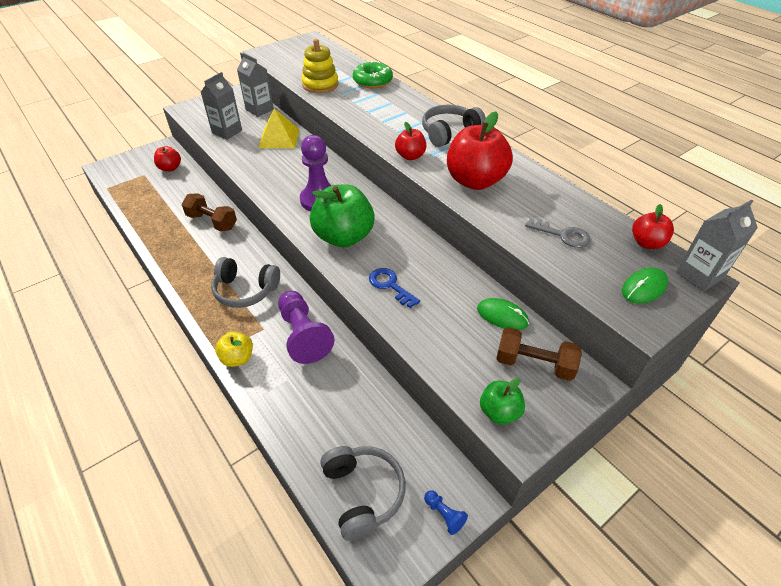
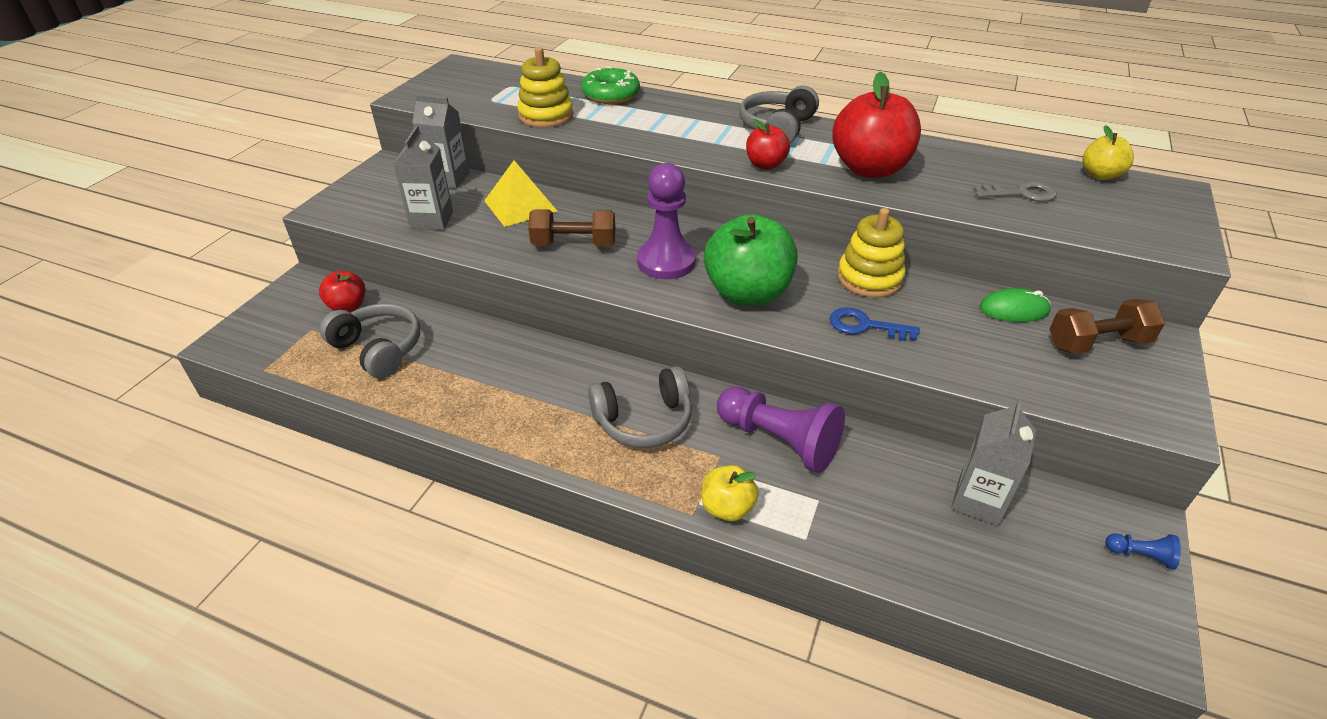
camera: 30 degrees left, 5 degrees down
(212, 222) = (497, 354): brown dumbbell -> brown dumbbell (574, 244)
(363, 493) = (1042, 581): grey headphones -> grey headphones (379, 349)
(429, 256) = (869, 278): none -> yellow stacking toy
(499, 412) = (1123, 405): green apple -> none
(643, 287) = (1149, 216): green mouse -> none
(646, 243) = (1100, 175): red apple -> yellow apple
(699, 275) = (1175, 188): grey carton -> grey carton (978, 501)

